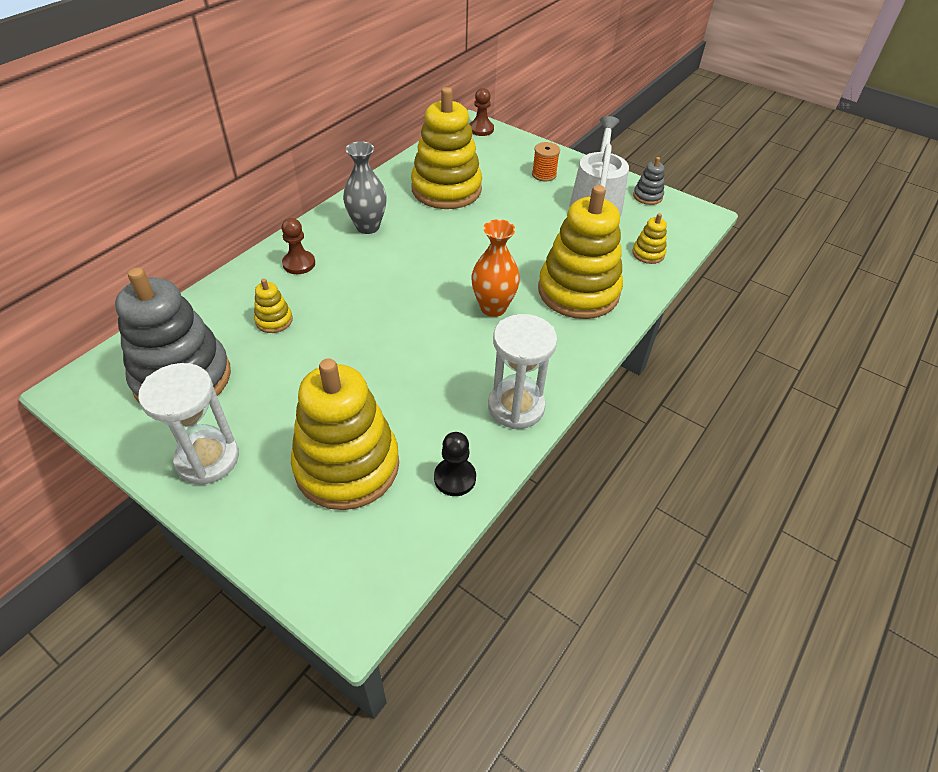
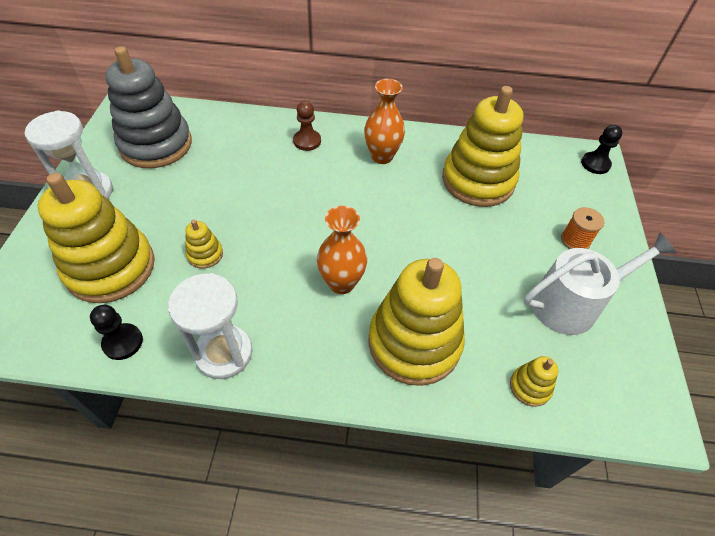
camera: 60 degrees right, 5 degrees up
(274, 320) = (237, 158): yellow stacking toy -> yellow stacking toy (205, 254)
(368, 227) = (382, 156): grey vase -> orange vase
(481, 129) = (595, 164): brown pawn -> black pawn
(647, 196) = (635, 349): grey stacking toy -> none

